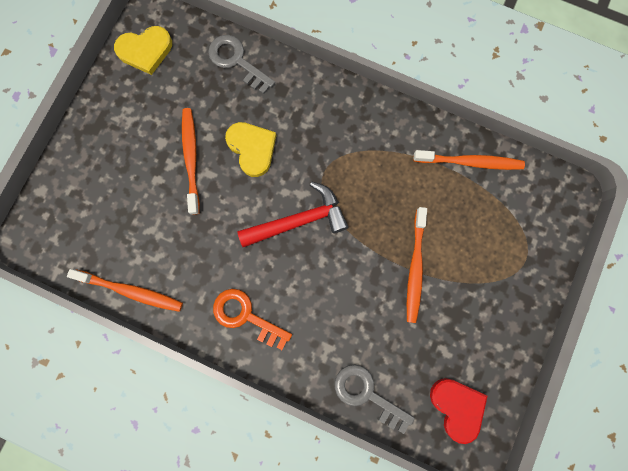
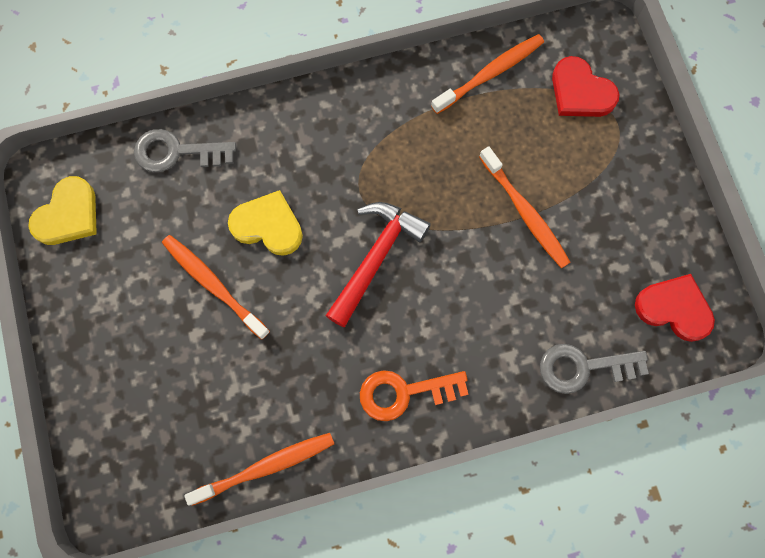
camera: 40 degrees left, 5 degrees down
(519, 220) = (580, 92): none -> red heart

